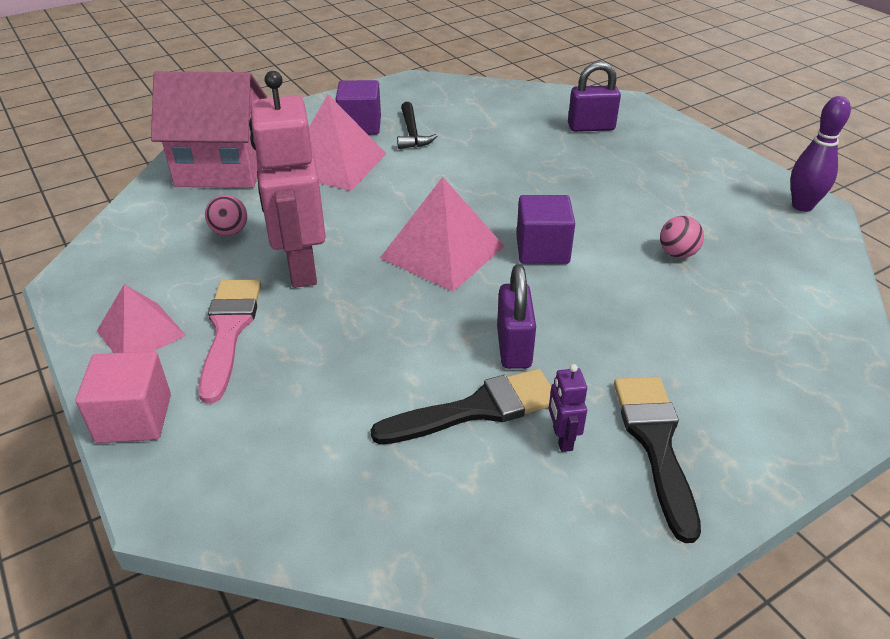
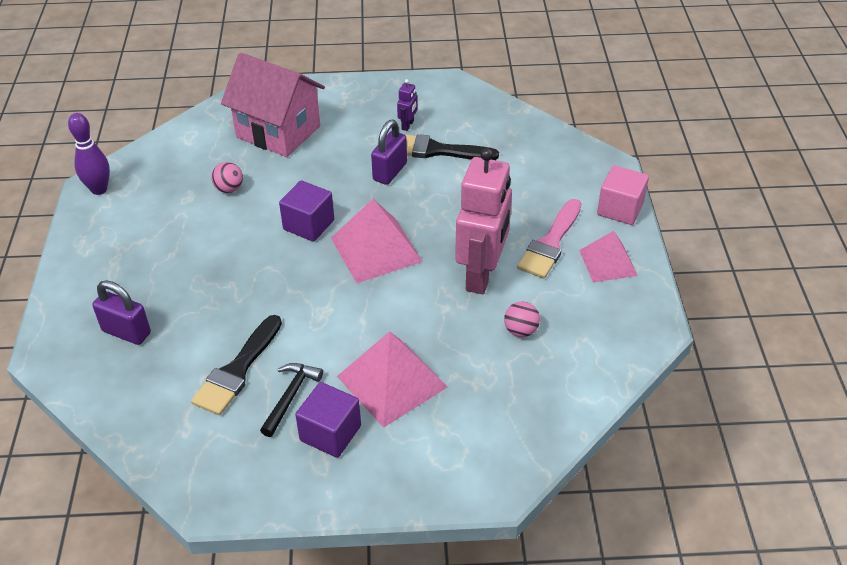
camera: 150 degrees left, 5 degrees up
(222, 168) = (499, 420): pink house -> pink house (278, 132)
(655, 443) = (367, 109): black brush -> black brush (237, 370)

